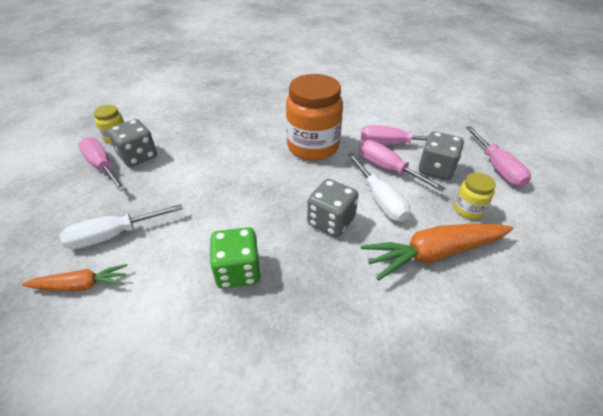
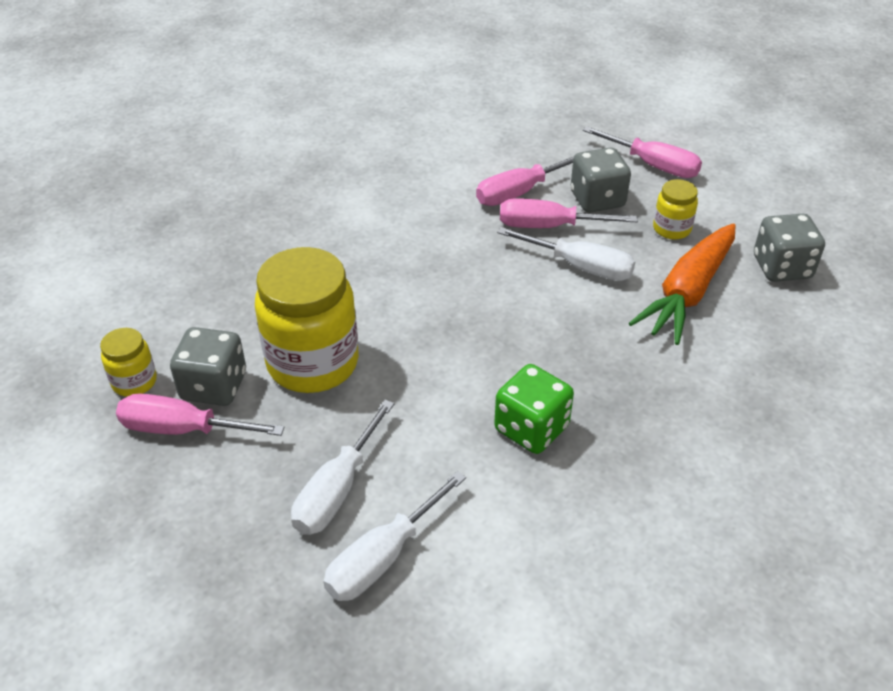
camera: 40 degrees left, 0 degrees up
(81, 285) = (383, 557): orange carrot -> white screwdriver
(187, 170) = (313, 363): none -> yellow jar
(313, 146) = (432, 245): orange jar -> none
(331, 221) = (559, 320): grey dice -> grey dice (782, 267)

